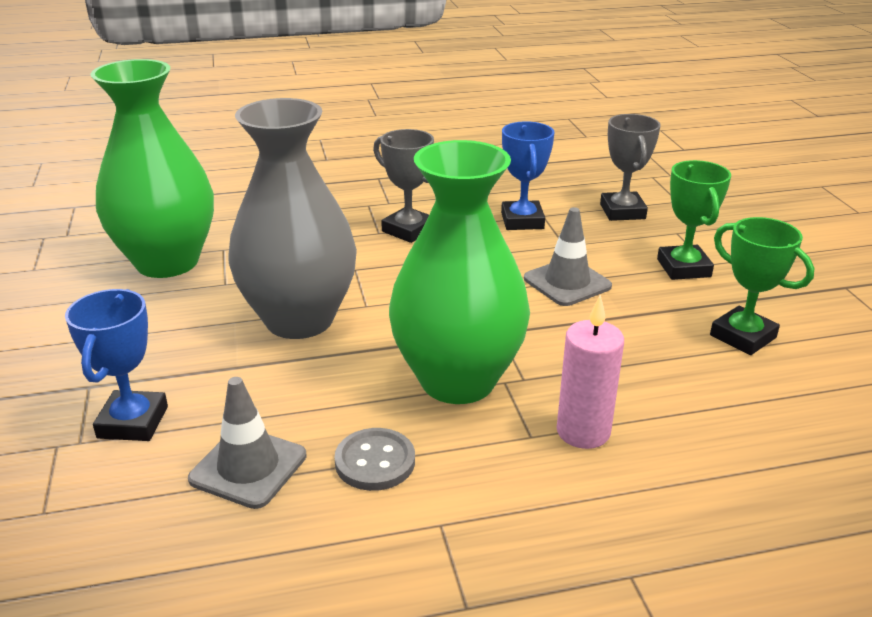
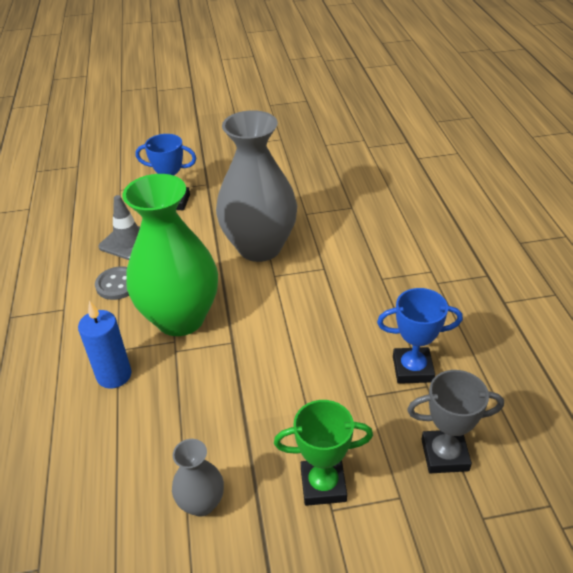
camera: 95 degrees right, 10 degrees up
(167, 262) = (333, 188): green vase -> none
(408, 230) = (387, 295): grey trophy -> none
(567, 282) = (299, 389): grey traffic cone -> none
(583, 431) = (114, 375): pink candle -> blue candle
(743, 336) = (201, 503): green trophy -> grey vase

